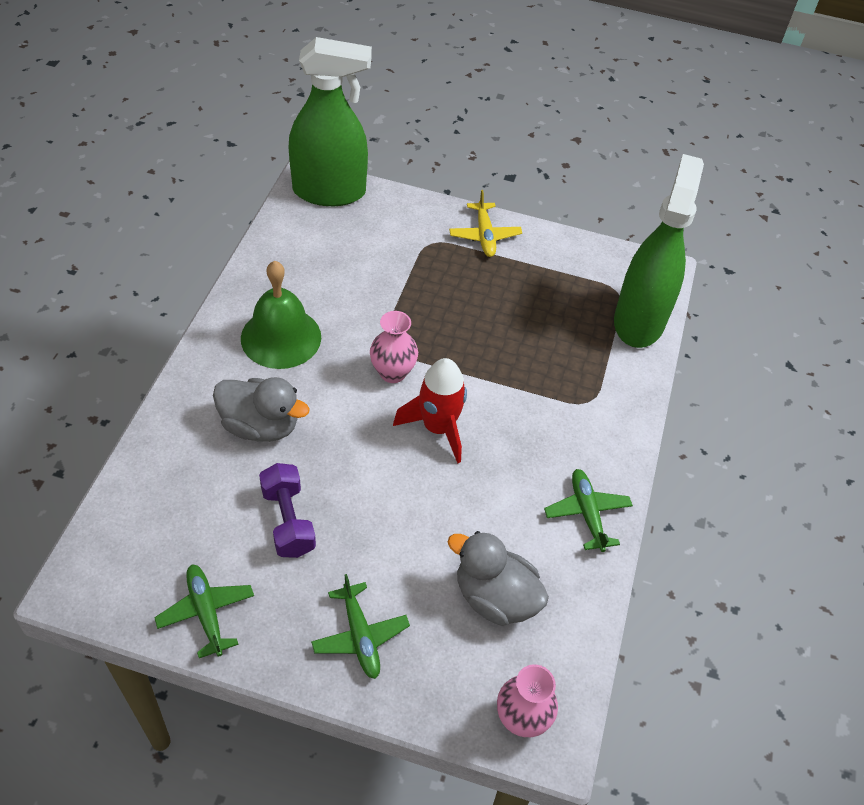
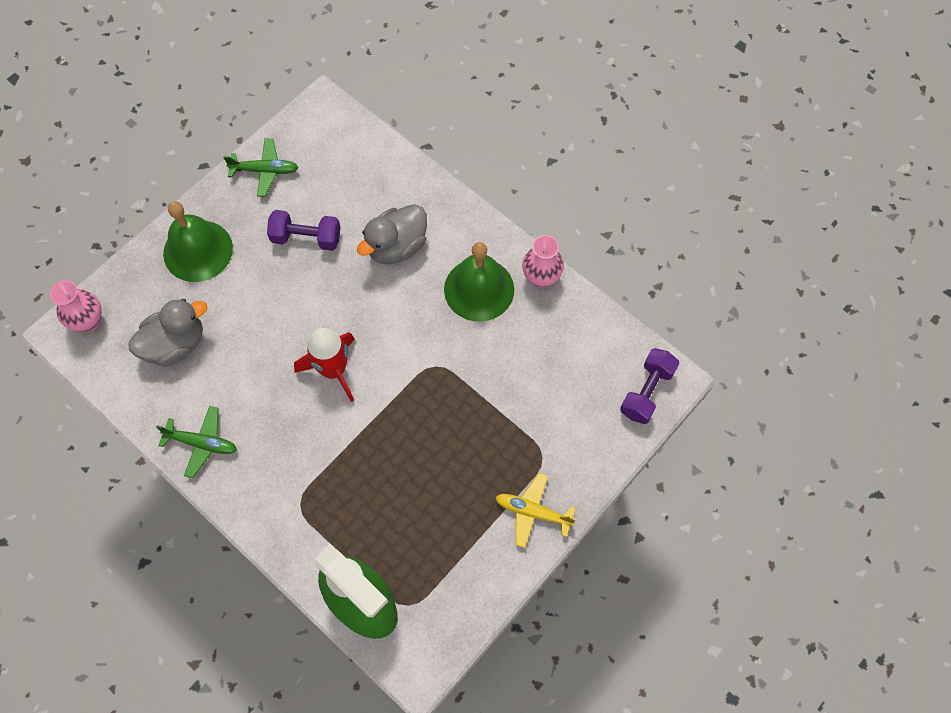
camera: 120 degrees right, 15 degrees up
(329, 192) = (646, 392): green spray bottle -> purple dumbbell
(360, 636) = (198, 250): green plane -> green bell
(392, 372) = (404, 359): pink vase -> pink vase (541, 277)

